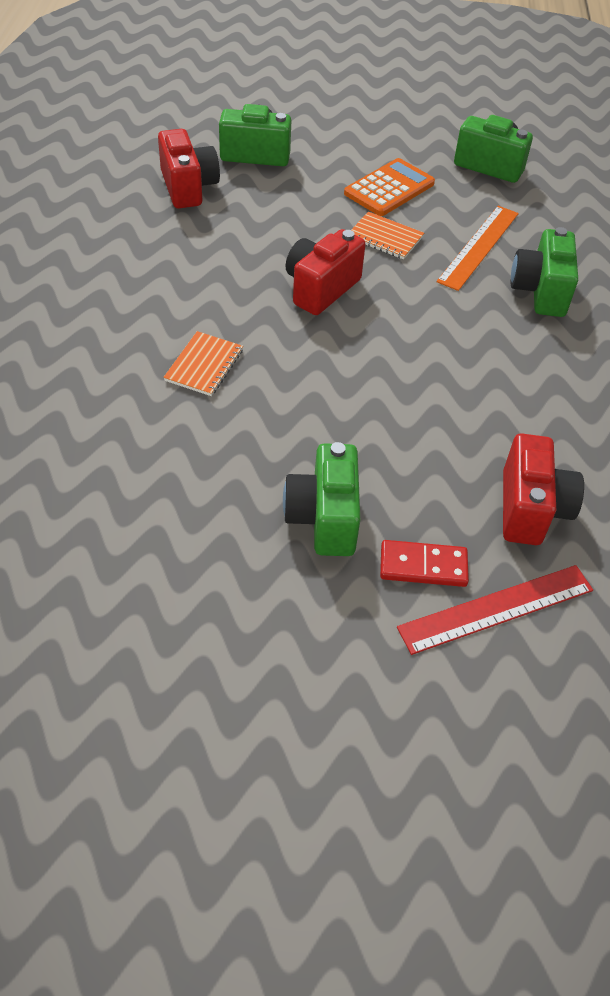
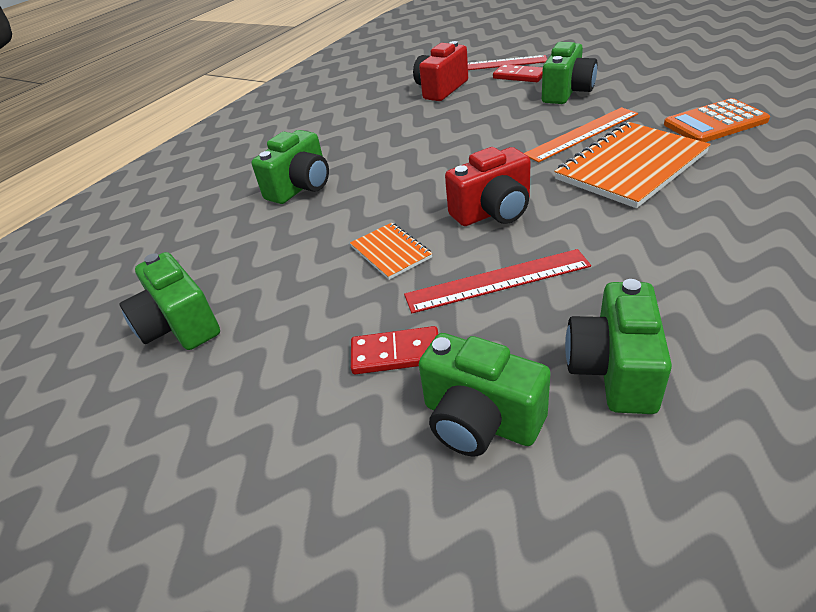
camera: 145 degrees left, 10 degrees down
(188, 187) = (614, 370): red camera -> green camera
(204, 365) = (631, 166): orange notebook -> orange notebook, size x1.96
(285, 228) = (497, 281): none -> red ruler
(325, 174) = (396, 353): none -> red domino
(389, 188) = (332, 314): orange calculator -> orange calculator (715, 123)
(479, 247) = (308, 230): orange ruler -> orange ruler (582, 134)

